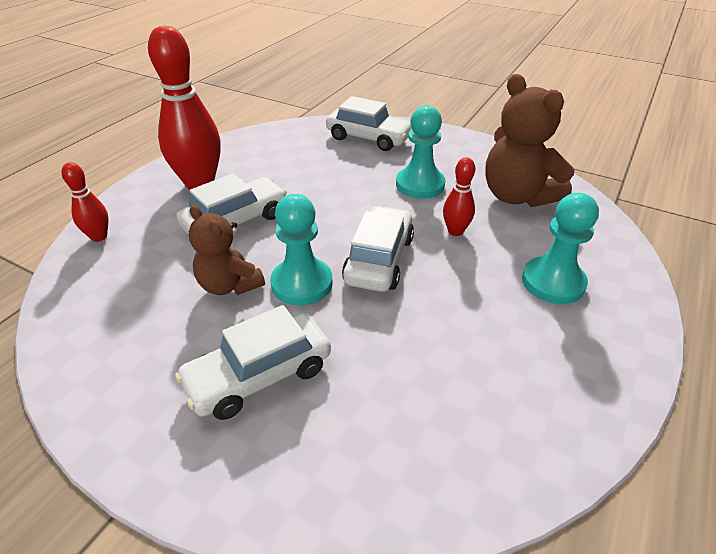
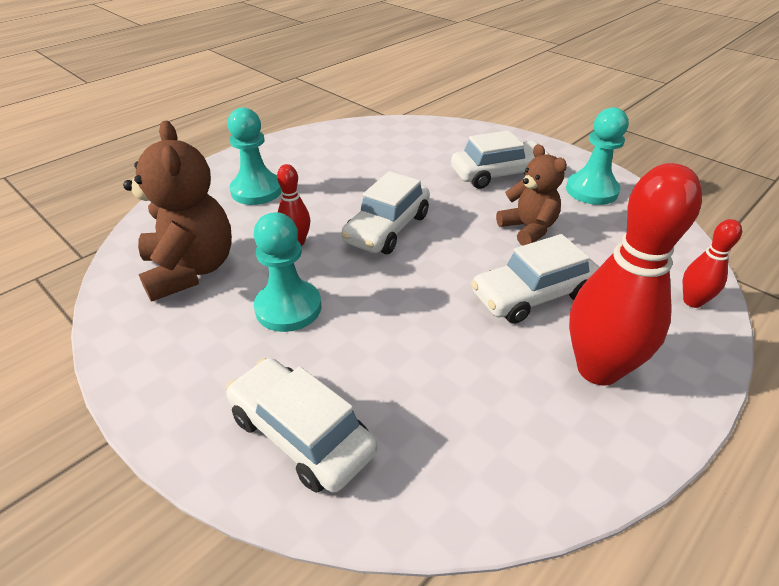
camera: 165 degrees left, 0 degrees up
(302, 283) = (463, 221): turquoise pawn -> turquoise pawn (591, 190)

